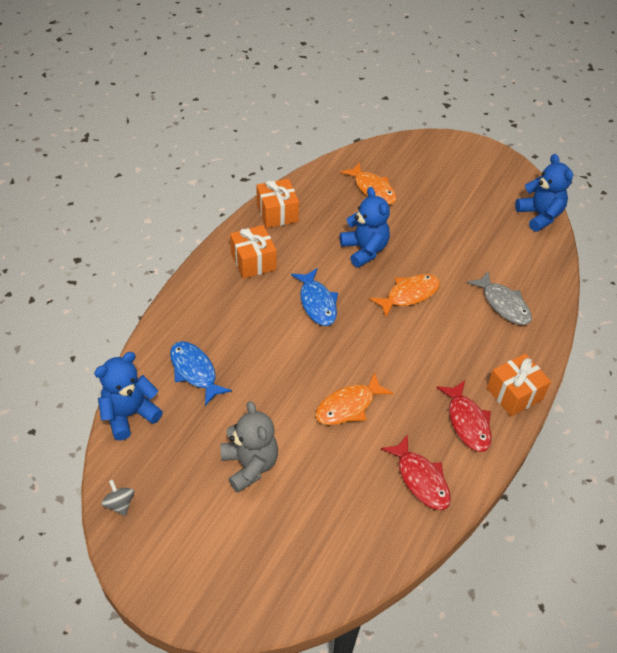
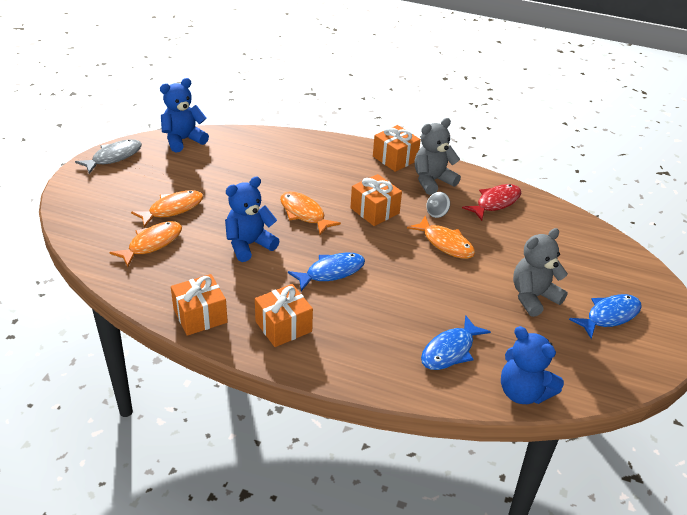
camera: 100 degrees left, 10 degrees down
(120, 504) = (618, 378): grey spinning top -> grey spinning top (437, 213)
(205, 533) = (609, 316): none -> blue fish
(411, 354) = (375, 211): none -> orange gift
(421, 203) = (173, 209): none -> orange fish
(467, 422) = (432, 181): red fish -> grey teddy bear
(503, 304) = (301, 162): grey fish -> grey fish (114, 157)

